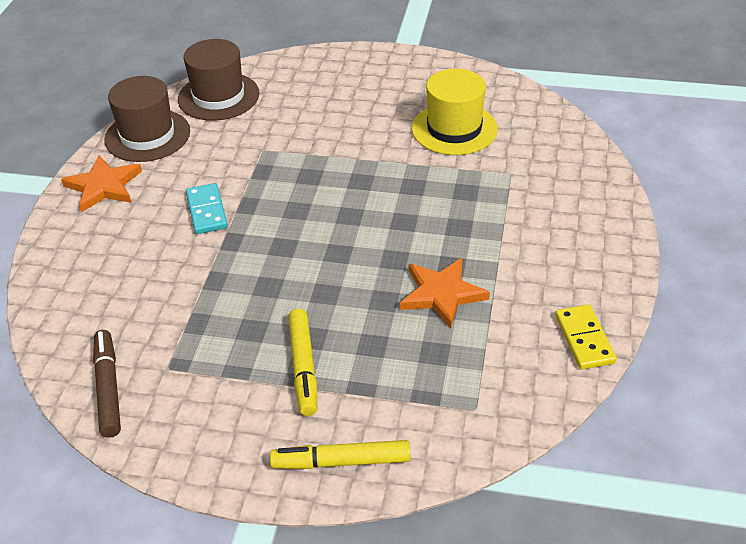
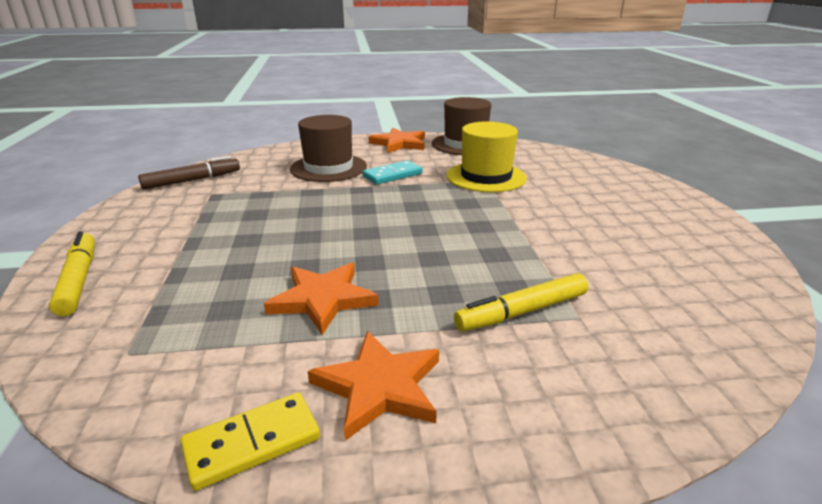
camera: 70 degrees right, 15 degrees down
(218, 96) = (537, 155): brown hat -> brown hat (328, 168)
(304, 367) = (208, 242): yellow marker -> yellow marker (522, 312)
(454, 129) = (623, 263): yellow hat -> yellow hat (486, 177)
(551, 278) = (379, 387): none -> orange star

